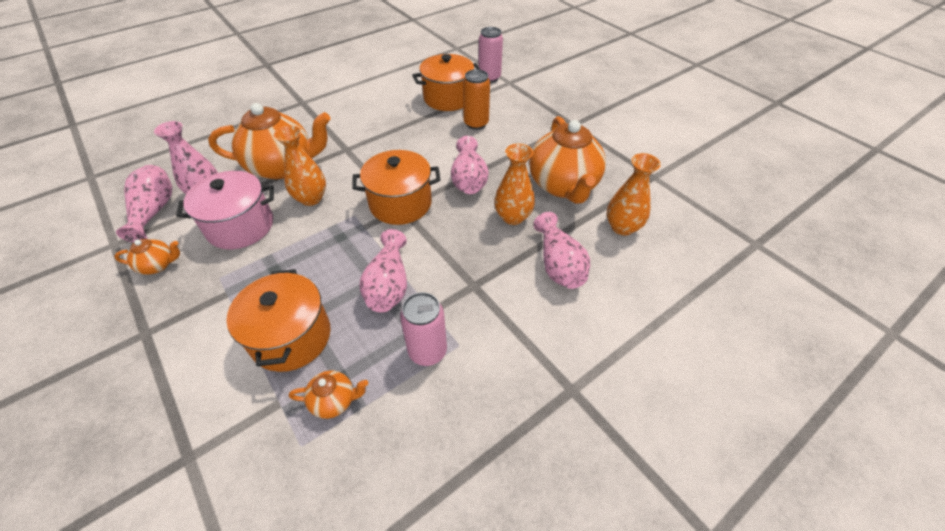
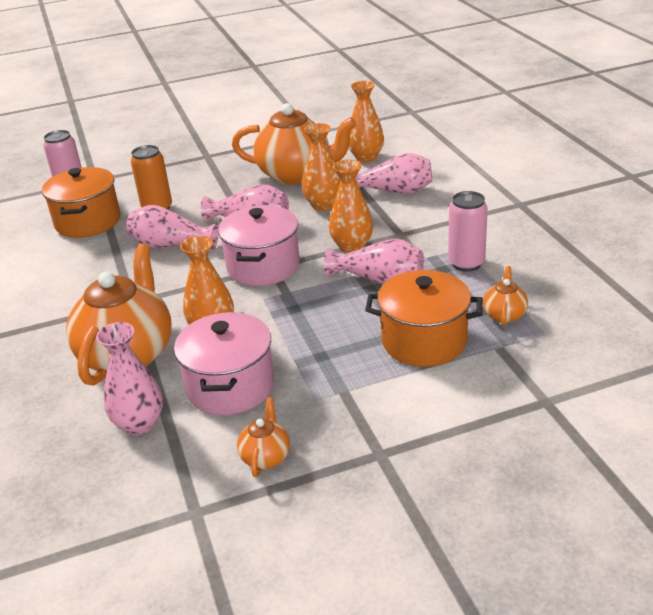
camera: 70 degrees left, 15 degrees down
(154, 211) = (145, 476): pink vase -> pink vase (171, 245)
(400, 203) = (263, 267): orange pot -> pink pot
(443, 253) = (352, 246): none -> orange vase

